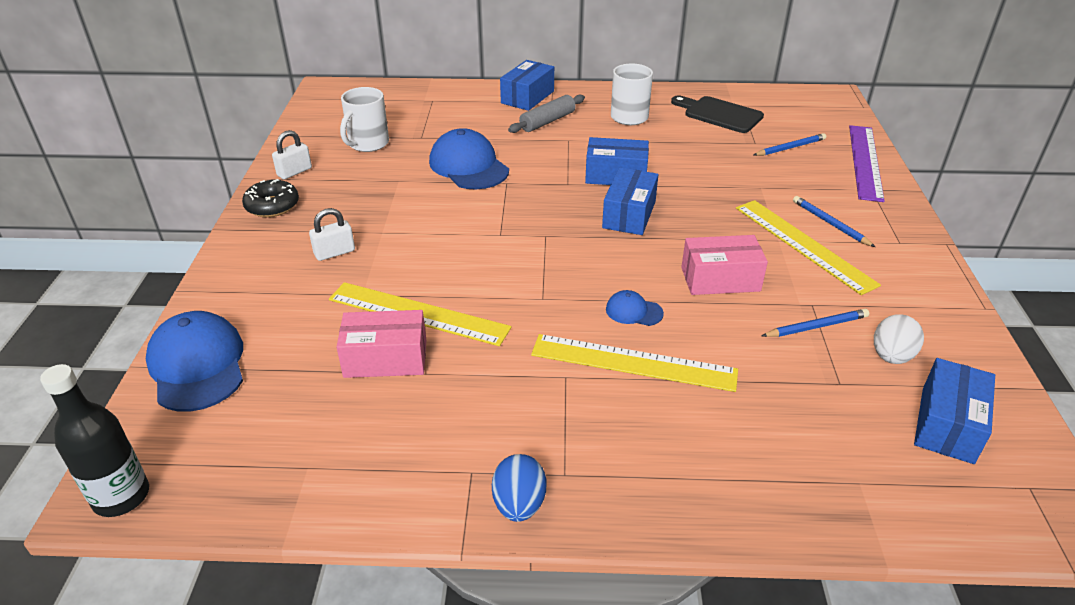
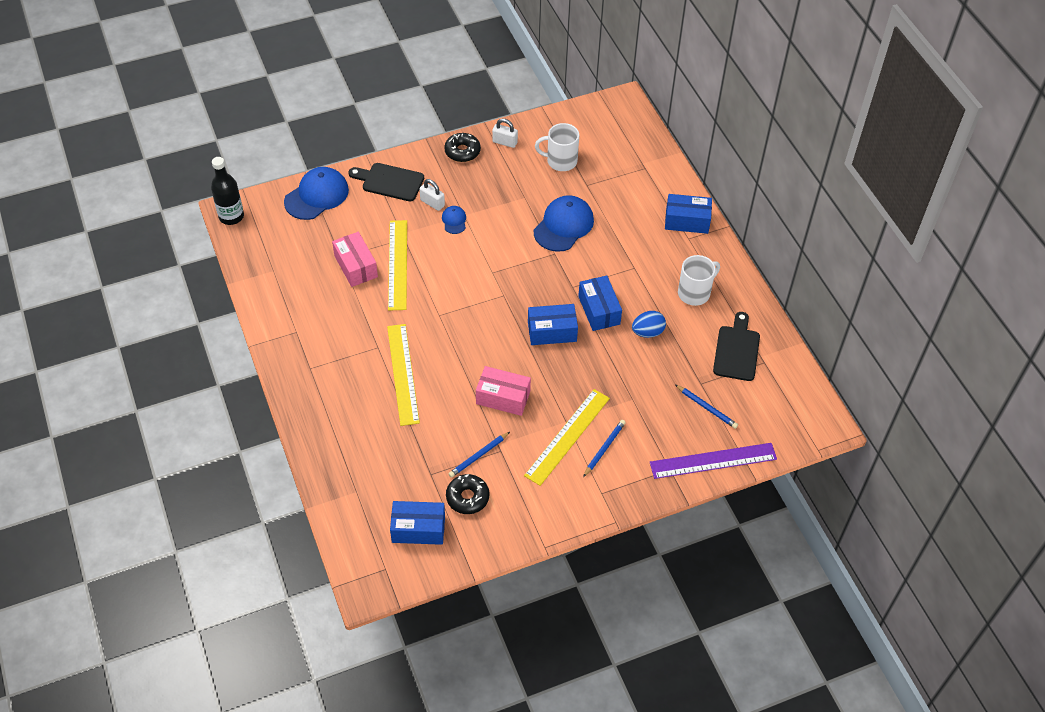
camera: 65 degrees right, 15 degrees up
(254, 281) = (389, 182): none -> black cutting board
(519, 504) = (285, 357): blue egg -> blue egg (647, 332)
(547, 121) = (654, 246): grey rolling pin -> none
(633, 311) = (448, 362): blue cap -> blue cap (454, 221)
(720, 279) = (503, 397): pink box -> pink box turned 45 degrees counterclockwise
(816, 326) = (478, 456): blue pencil -> blue pencil turned 90 degrees clockwise
(891, 356) = (467, 497): white egg -> black donut

